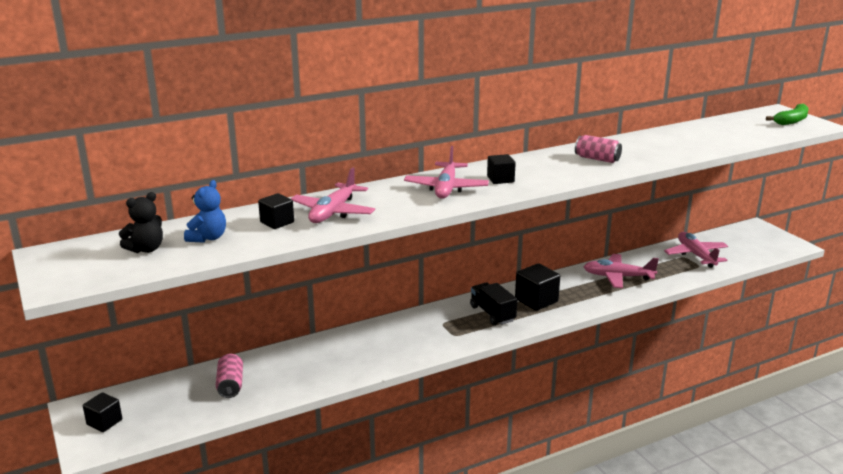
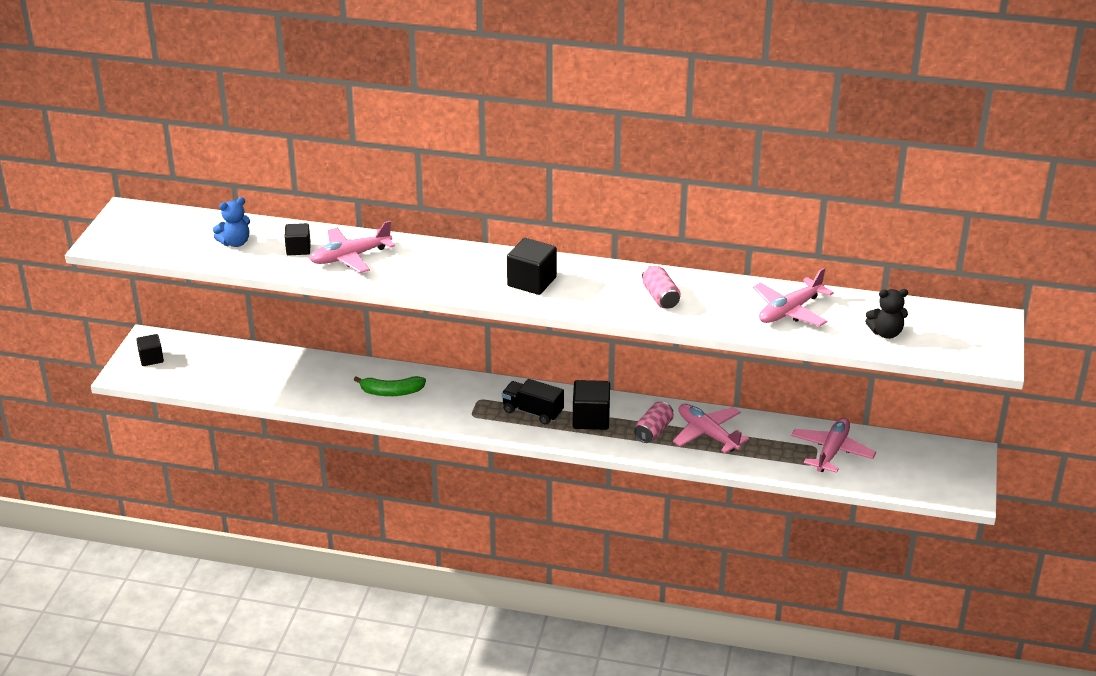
camera: 40 degrees right, 10 degrees up
(146, 249) = (186, 235): black teddy bear -> black teddy bear (886, 333)
(230, 385) = (258, 372): pink can -> pink can (653, 431)
(446, 188) = (472, 271): pink plane -> pink plane (789, 311)
(492, 314) = (532, 412): black truck -> black truck turned 75 degrees counterclockwise
(500, 179) = (532, 282): black cube -> black cube, size x1.57
(791, 121) = (975, 339): green banana -> green banana (391, 392)

